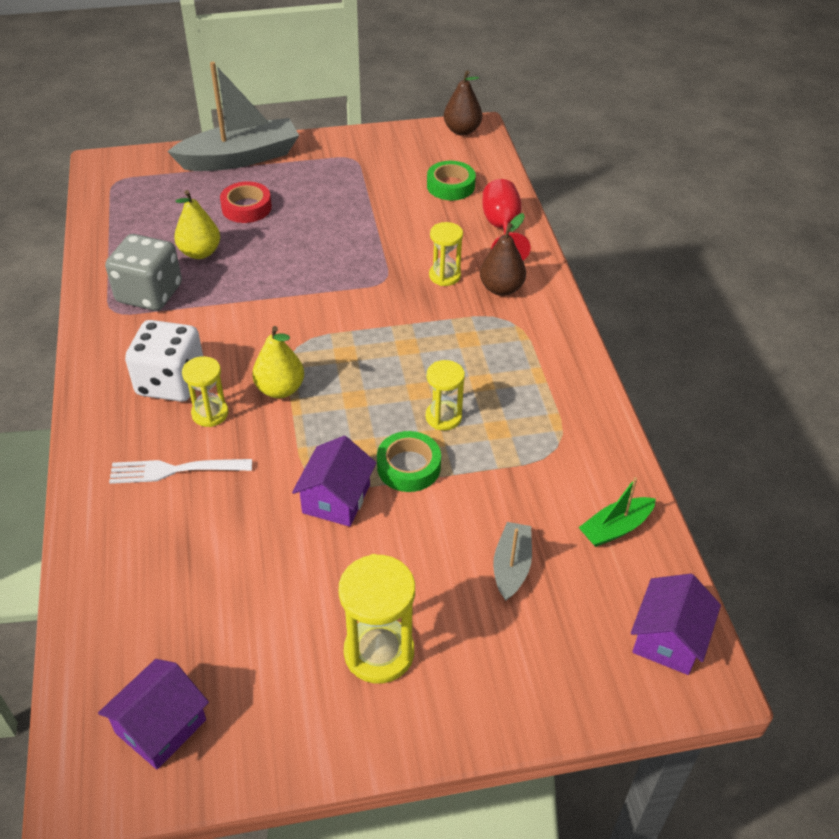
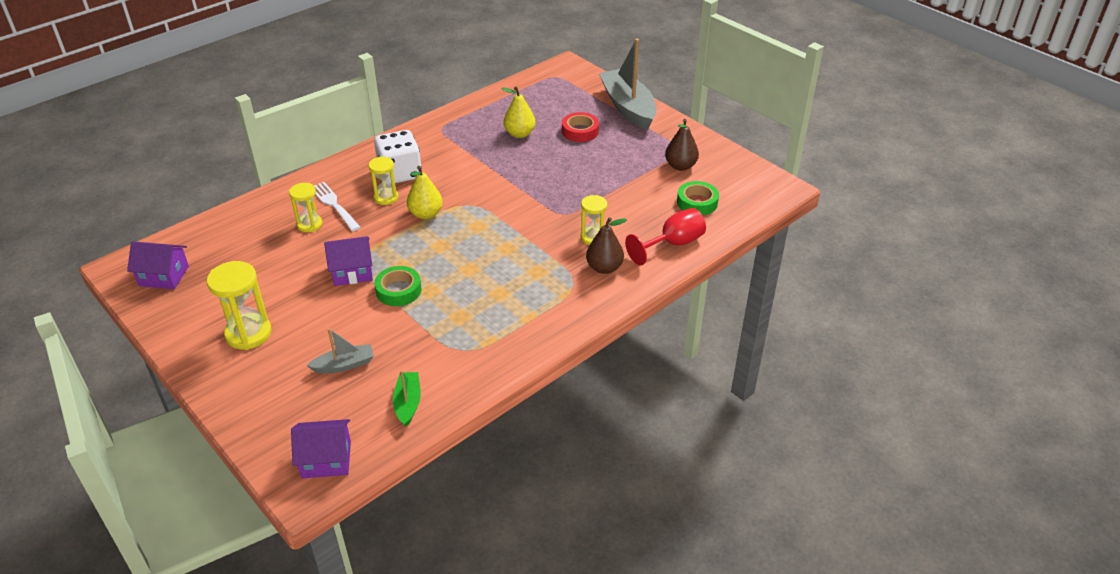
camera: 60 degrees right, 5 degrees down
(149, 294) = (466, 133): grey dice -> none
(240, 158) = (628, 107): grey boat -> grey boat turned 150 degrees counterclockwise
(443, 417) = (453, 288): yellow hourglass -> yellow hourglass (309, 224)
(462, 130) = (772, 182): brown pear -> brown pear (680, 166)
(615, 528) = (408, 403): green boat -> green boat turned 60 degrees clockwise

